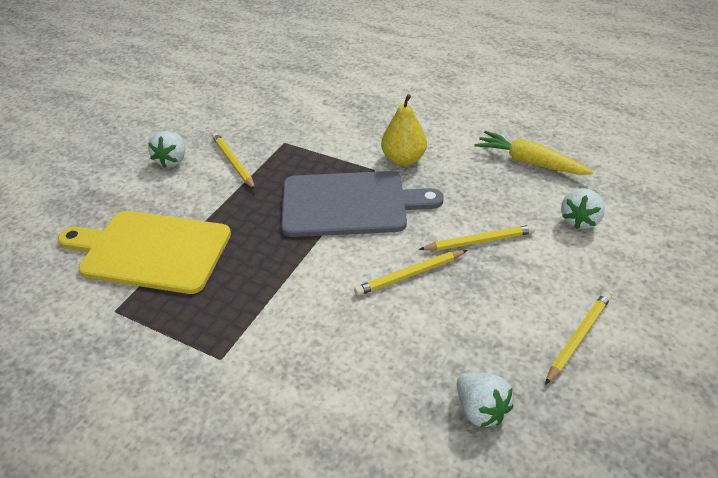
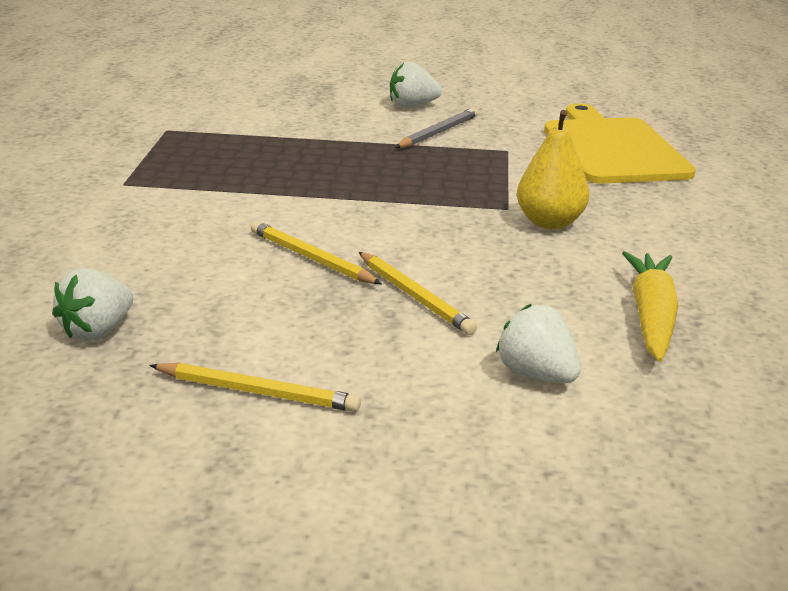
camera: 65 degrees right, 15 degrees down
(150, 251) = (258, 126): yellow cutting board -> yellow cutting board (612, 149)
(233, 162) = (438, 132): yellow pencil -> grey pencil
(350, 204) = (420, 204): grey cutting board -> none
(579, 220) = (536, 375): white strawberry -> white strawberry turned 45 degrees clockwise

